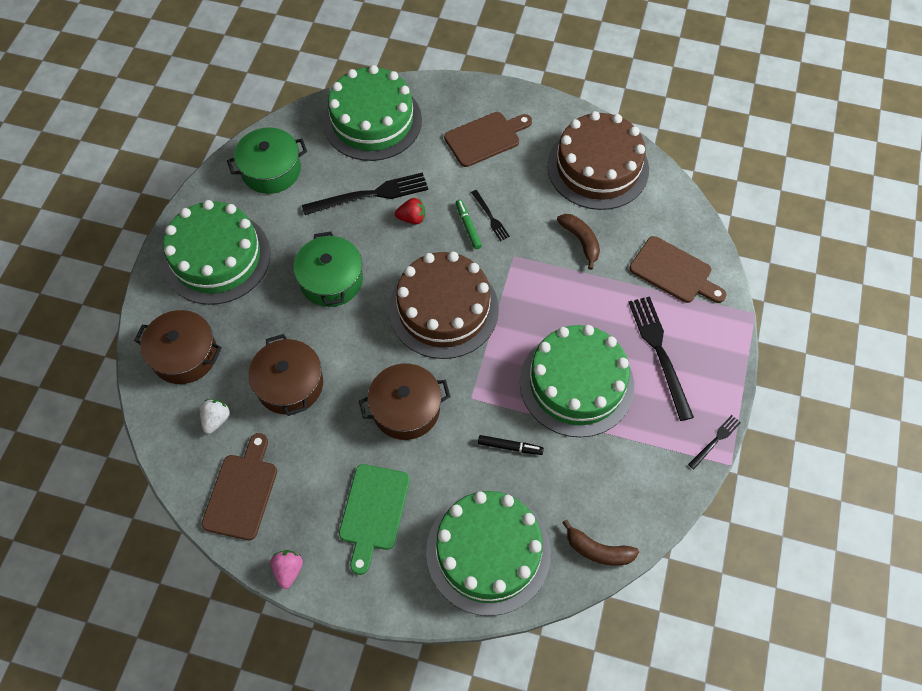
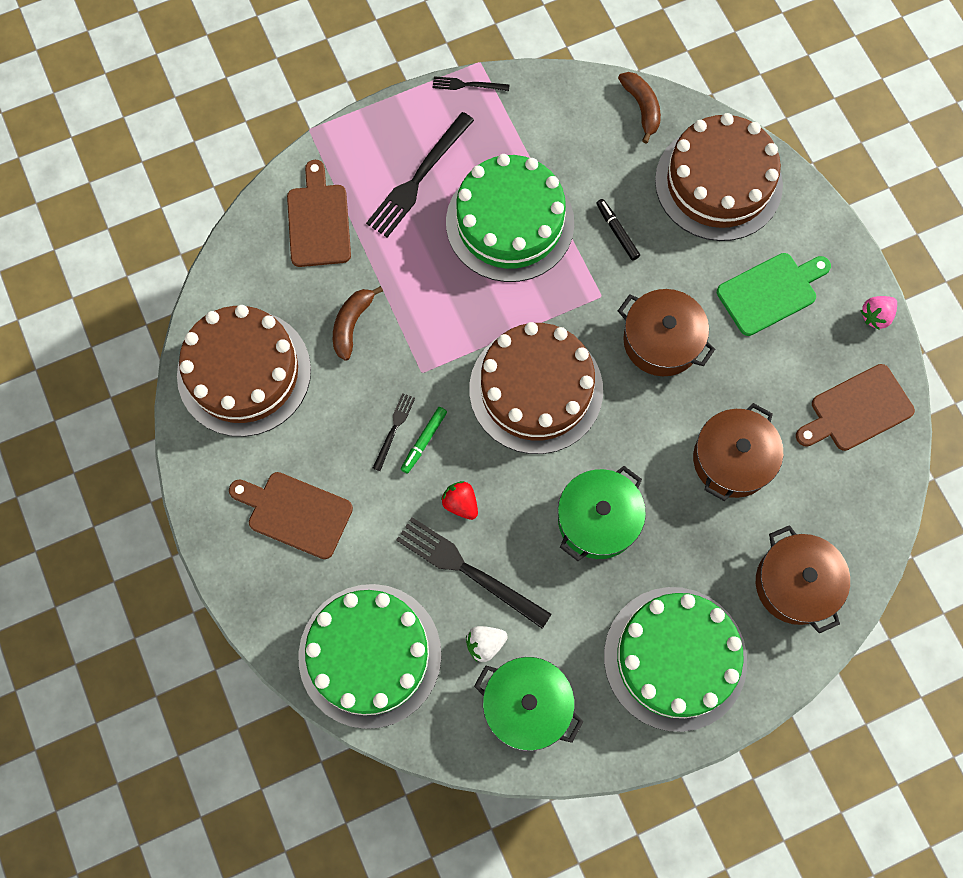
camera: 130 degrees left, 10 degrees up
(216, 419) = (822, 493): white strawberry -> white strawberry (485, 644)
(488, 552) = (718, 183): green cake -> brown cake

